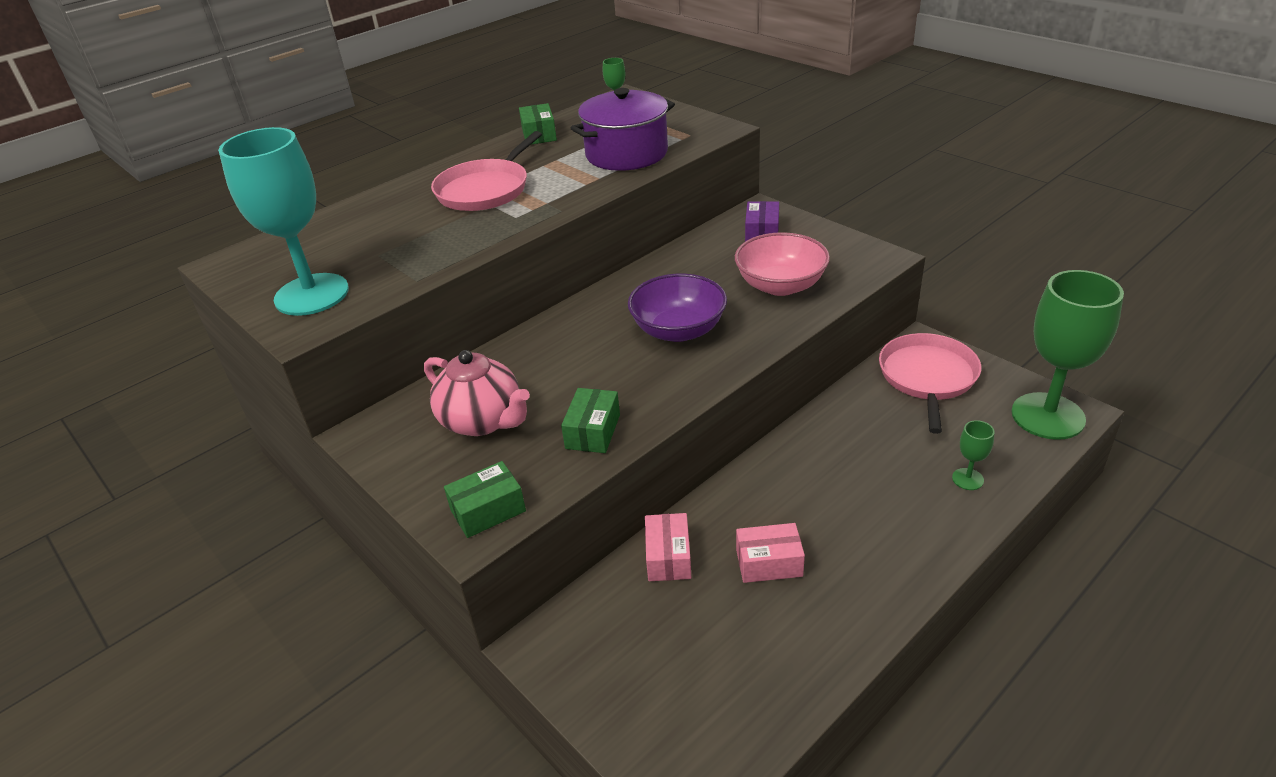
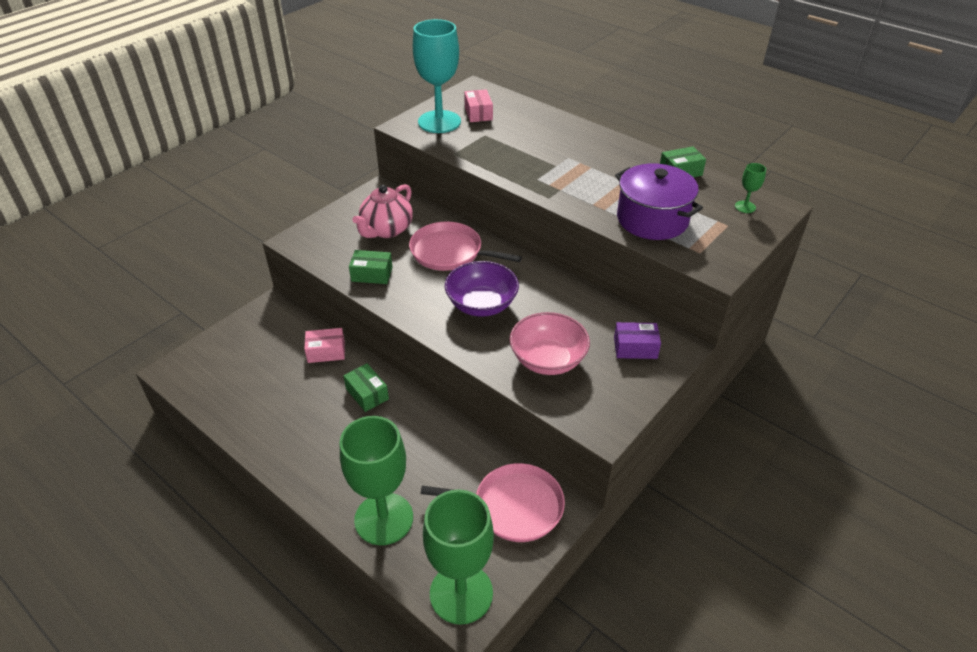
camera: 80 degrees right, 5 degrees up
(485, 189) = (578, 161): pink pan -> pink pan (450, 252)
(488, 510) = (310, 243): green box -> green box (367, 394)
(769, 563) = (315, 399): pink box -> pink box (478, 113)
(967, 479) = (384, 518): green goblet -> green goblet, size x2.44

